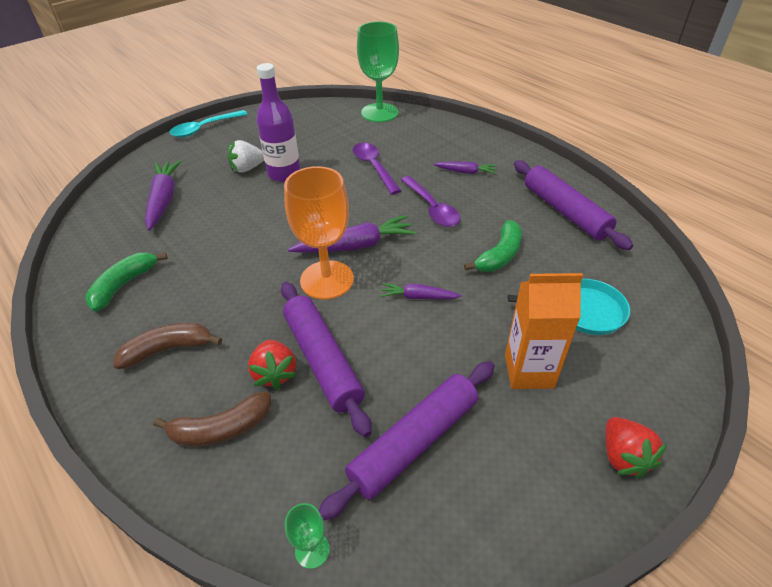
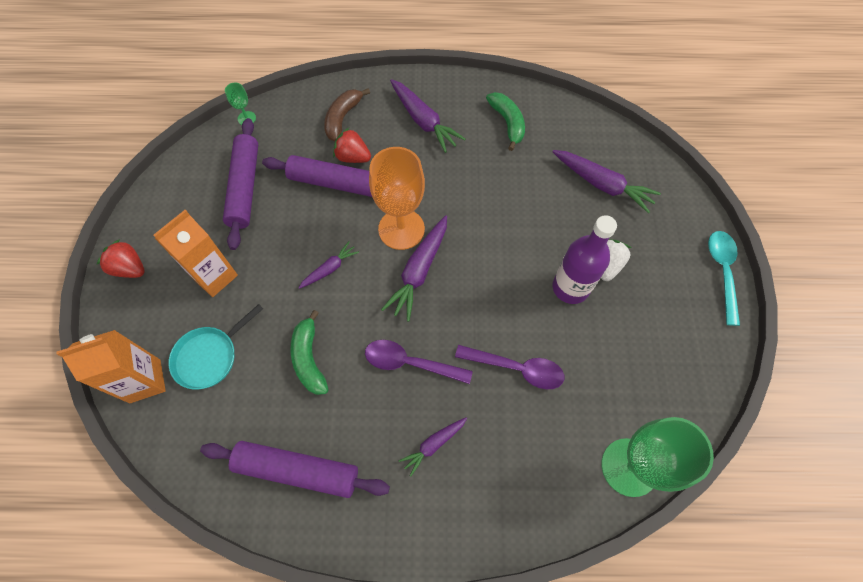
camera: 130 degrees right, 20 degrees up
(168, 350) = (423, 121): brown banana -> purple carrot
(658, 334) = (145, 381): none -> orange carton

